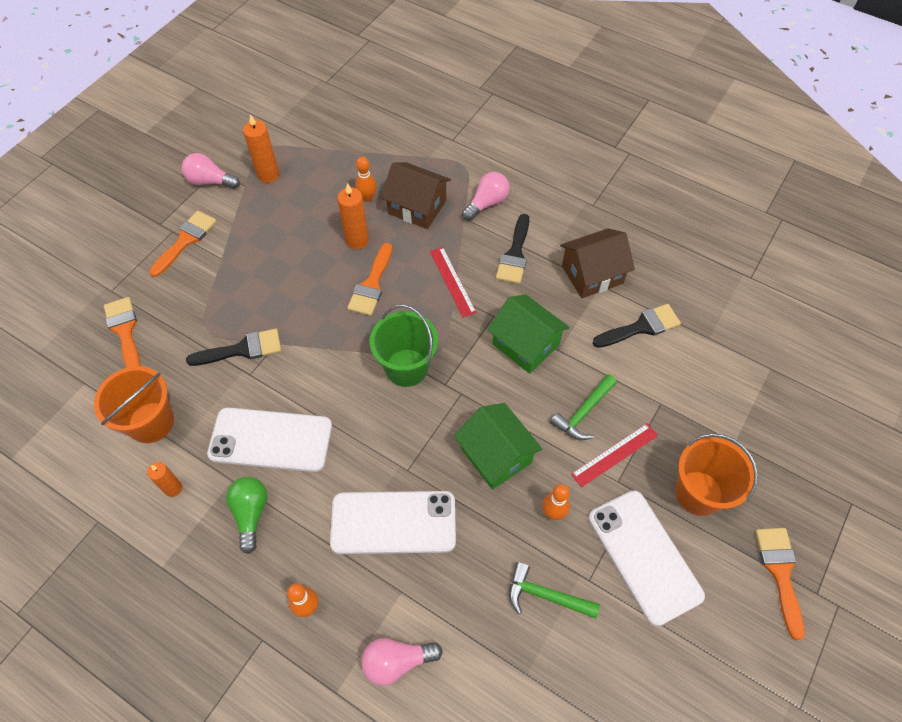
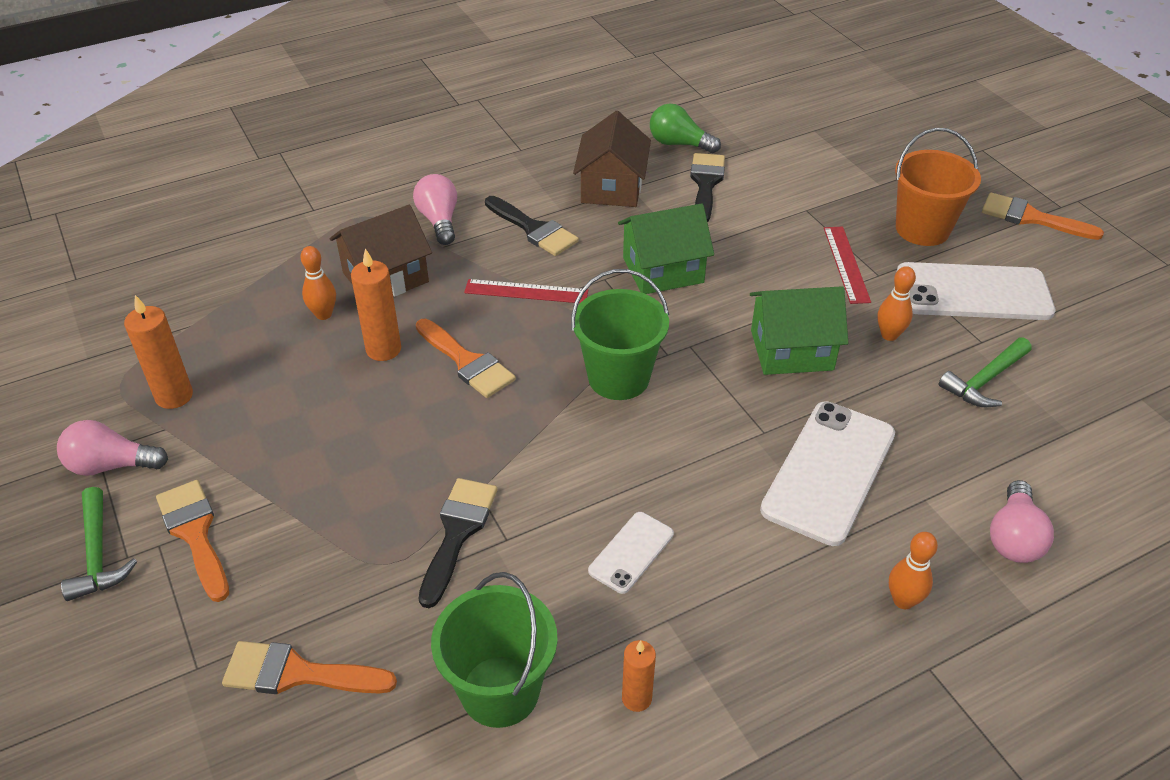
camera: 60 degrees left, 15 degrees down
(151, 422) = (500, 691): orange bucket -> green bucket
(210, 181) = (111, 465): pink light bulb -> pink light bulb turned 45 degrees clockwise
(251, 513) = (733, 615): green light bulb -> green light bulb (679, 144)
(270, 440) = (631, 552): white phone -> white phone, size x0.51
(583, 413) = (781, 264): green hammer -> green hammer (98, 554)

